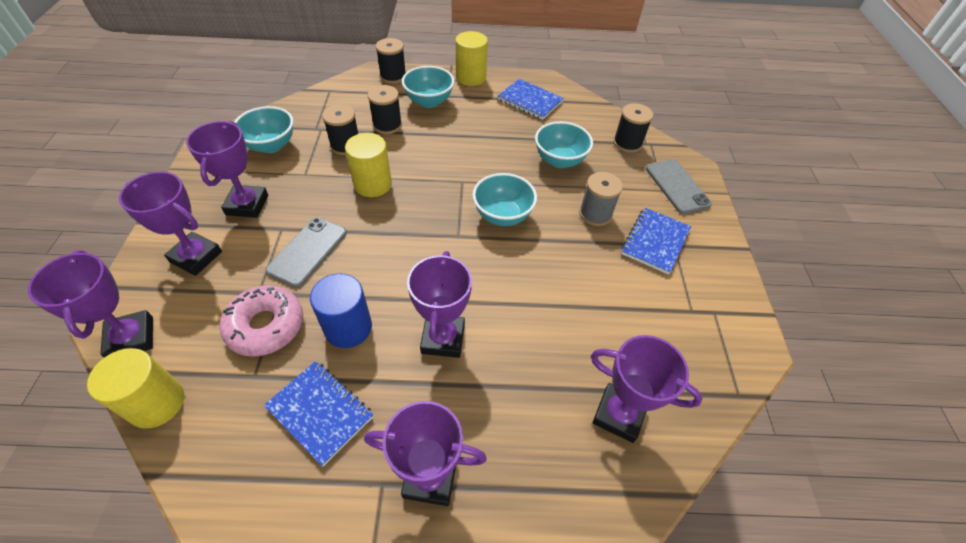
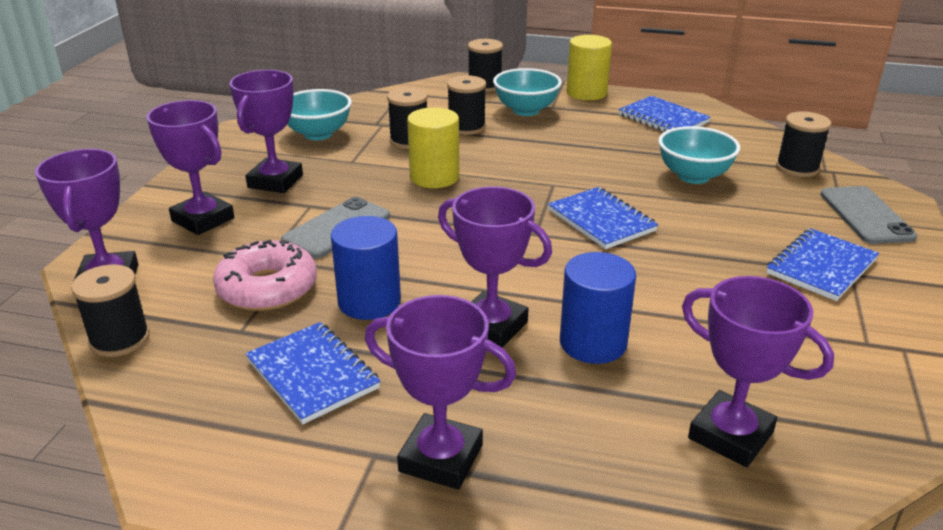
camera: 15 degrees right, 20 degrees down
(157, 403) = (120, 339): yellow cylinder -> black spool
(443, 338) = (491, 326): purple trophy -> purple trophy turned 75 degrees counterclockwise
(502, 216) = (601, 220): turquoise bowl -> blue notebook
(516, 342) = (593, 343): none -> blue cylinder
(595, 214) = (735, 231): grey spool -> none

